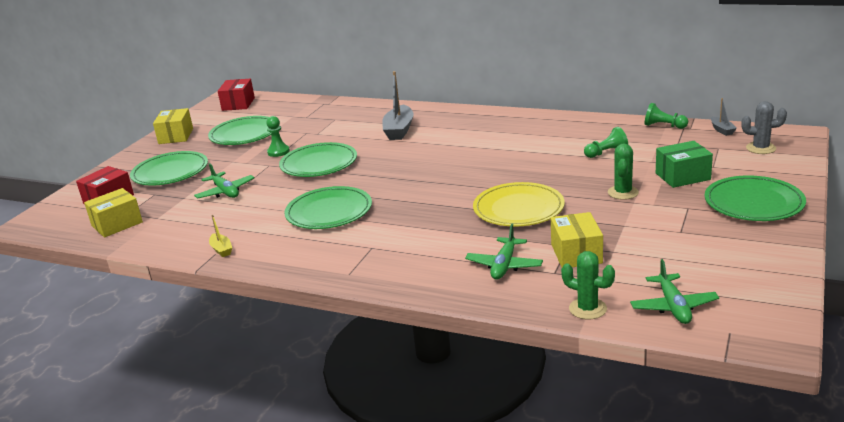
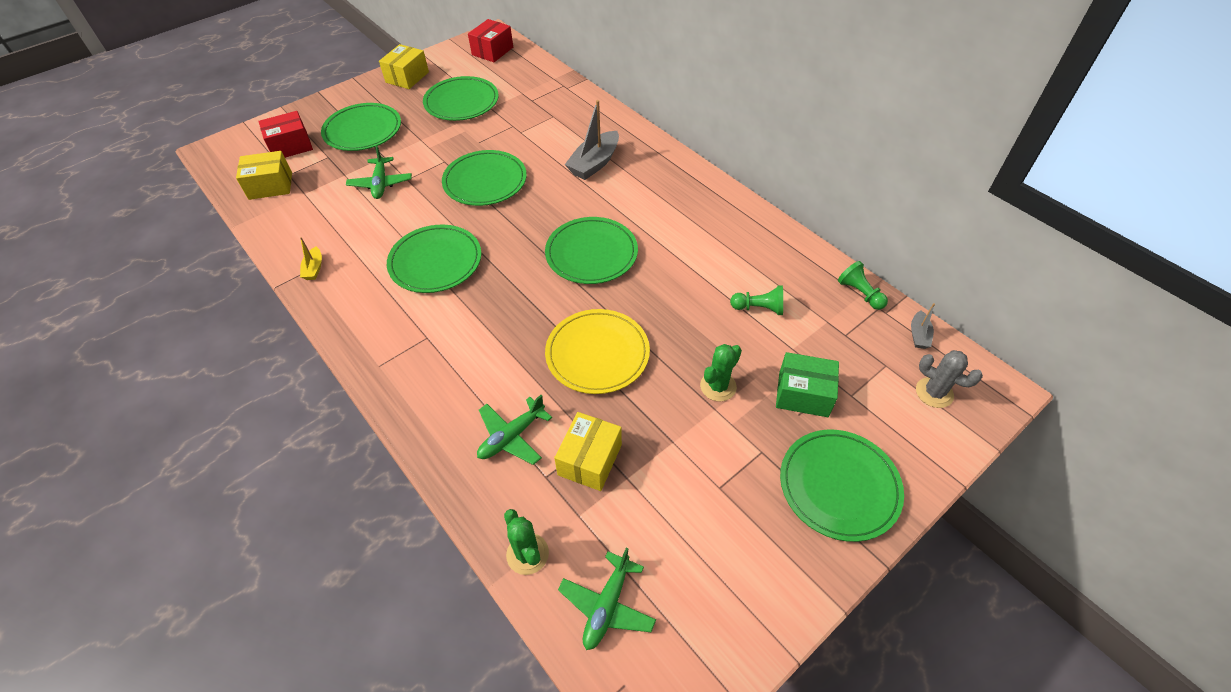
camera: 25 degrees right, 25 degrees up
(278, 152) = (467, 144): green pawn -> none
(453, 169) = (591, 253): none -> green plate

